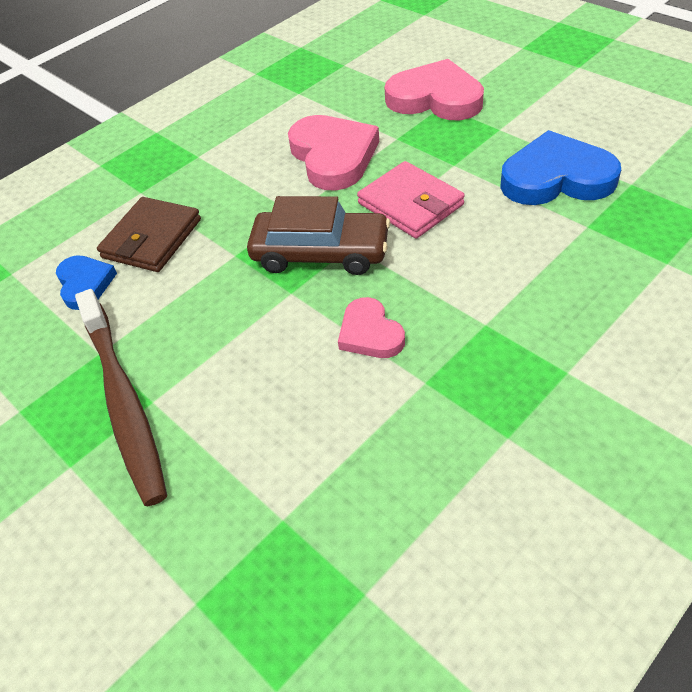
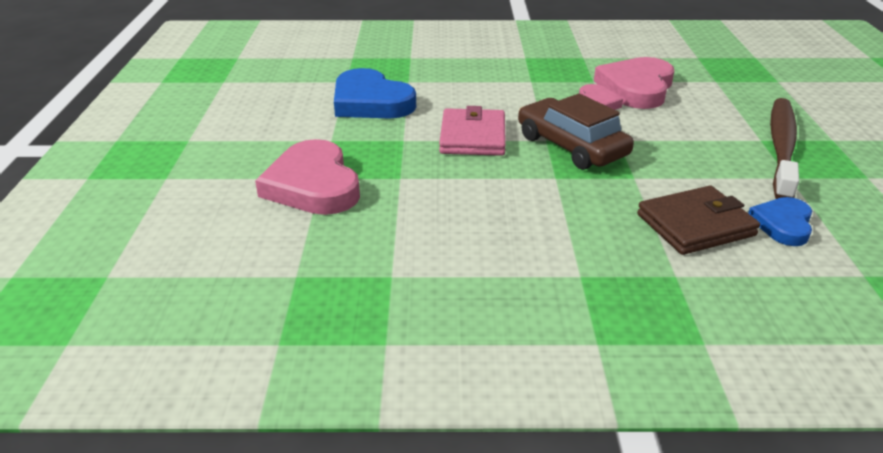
camera: 140 degrees left, 15 degrees down
(333, 156) = (467, 194): pink heart -> pink heart (636, 88)

